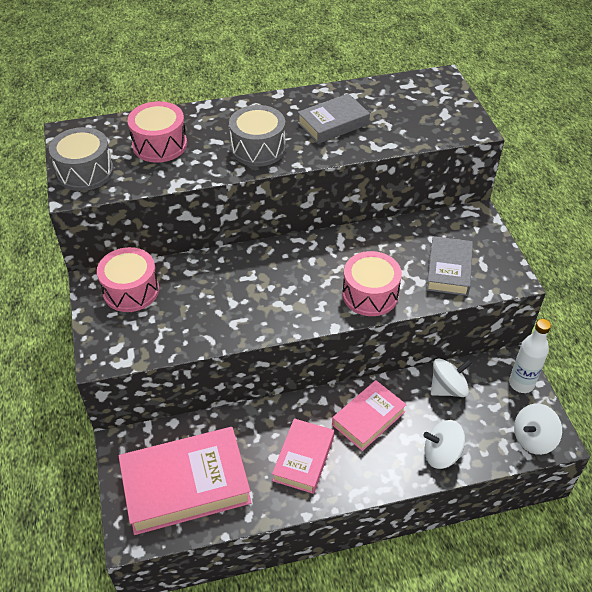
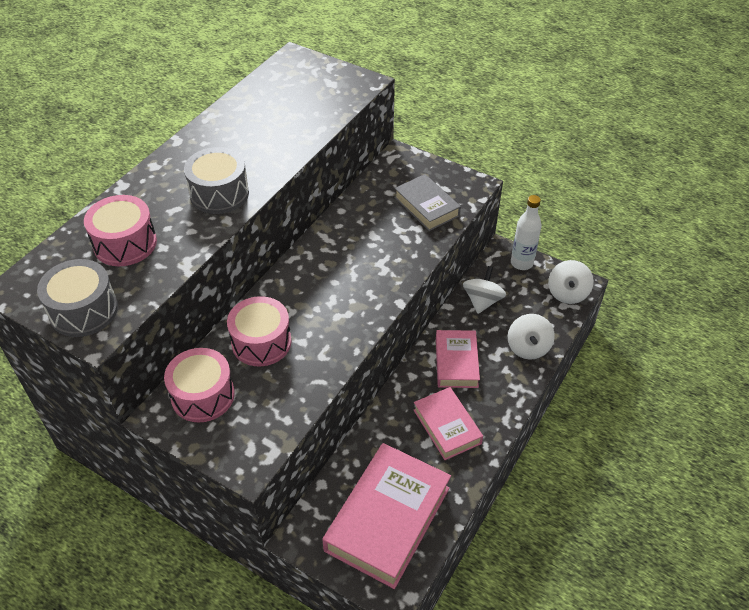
camera: 45 degrees left, 0 degrees up
(333, 124) = (255, 138): grey book -> none
(370, 294) = (395, 261): pink drum -> pink drum (261, 342)
(441, 454) = (528, 347): white spinning top -> white spinning top turned 45 degrees counterclockwise

